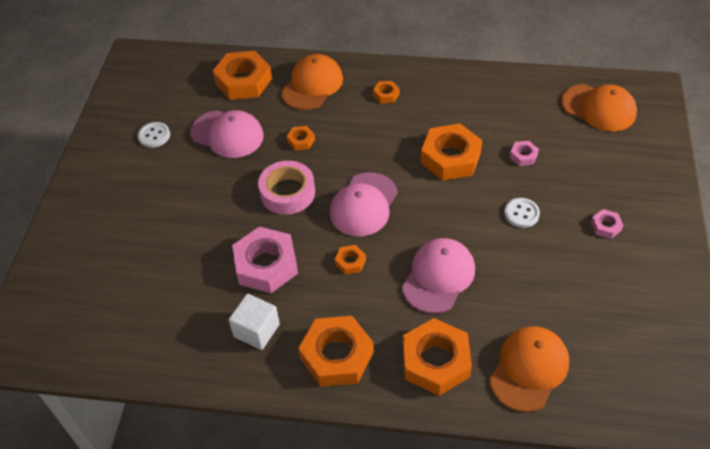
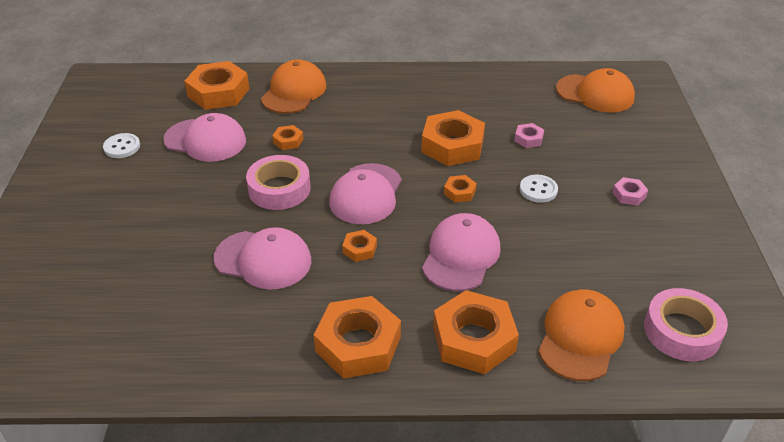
camera: 10 degrees left, 10 degrees down
(256, 330) = (259, 327): white cube -> none
(266, 265) = (263, 260): pink nut -> pink cap
(386, 95) = (374, 95): orange nut -> orange nut (459, 192)
(621, 373) = (682, 331): none -> pink tape

